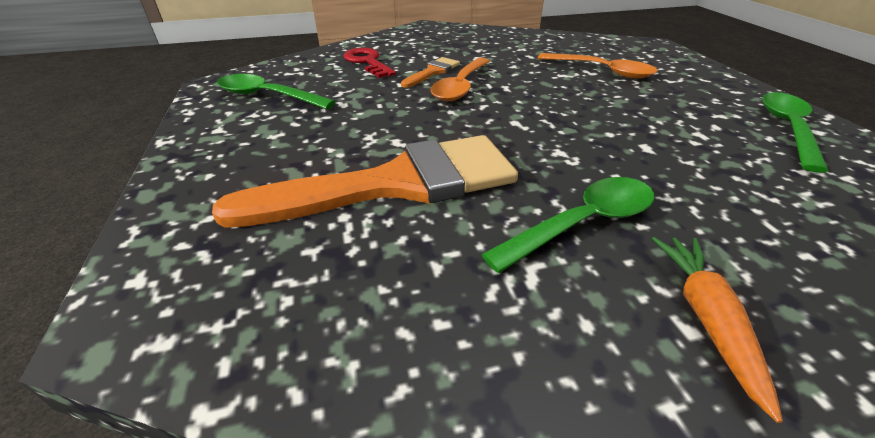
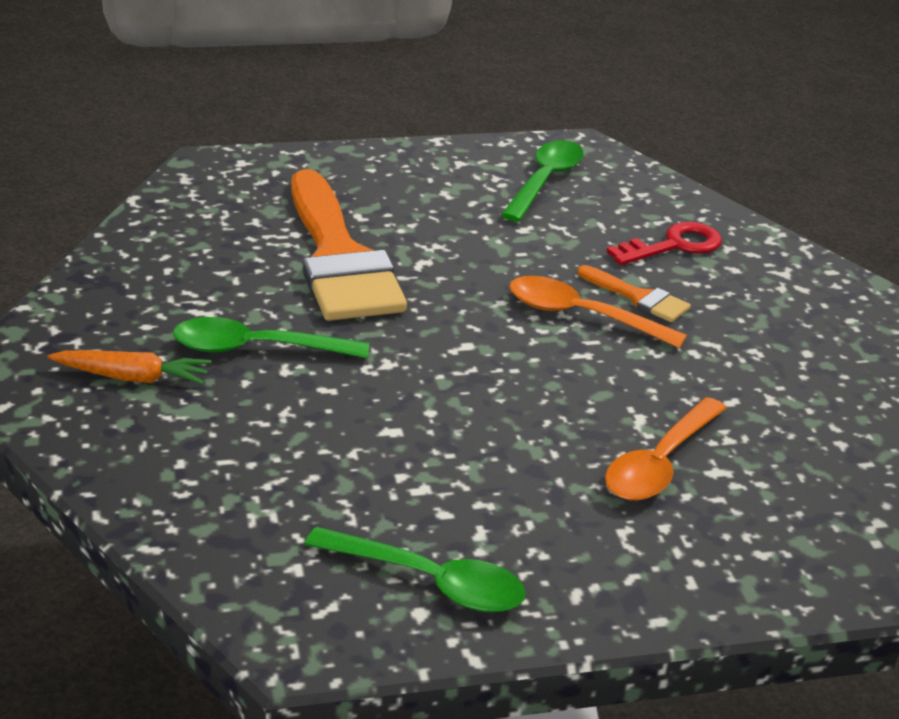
camera: 90 degrees right, 5 degrees down
(582, 223) = (256, 349): green spoon -> green spoon turned 120 degrees clockwise

